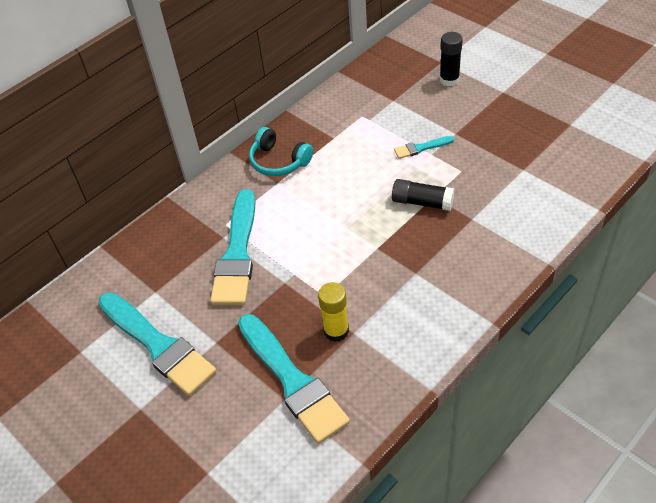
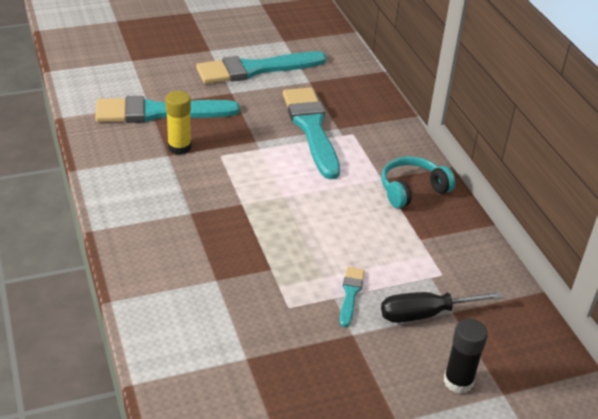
camera: 110 degrees right, 10 degrees down
(237, 253) = (311, 128): turquoise brush -> turquoise brush turned 45 degrees clockwise
(407, 110) = (425, 314): none -> black screwdriver
(422, 202) = (270, 257): black glue stick -> none

